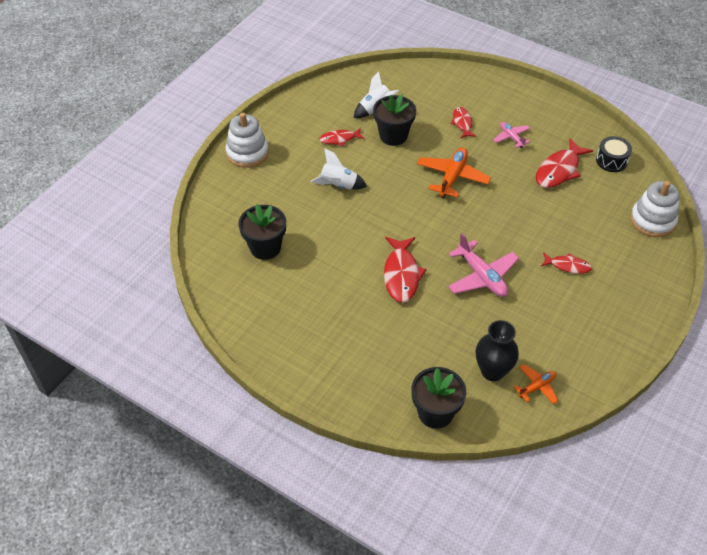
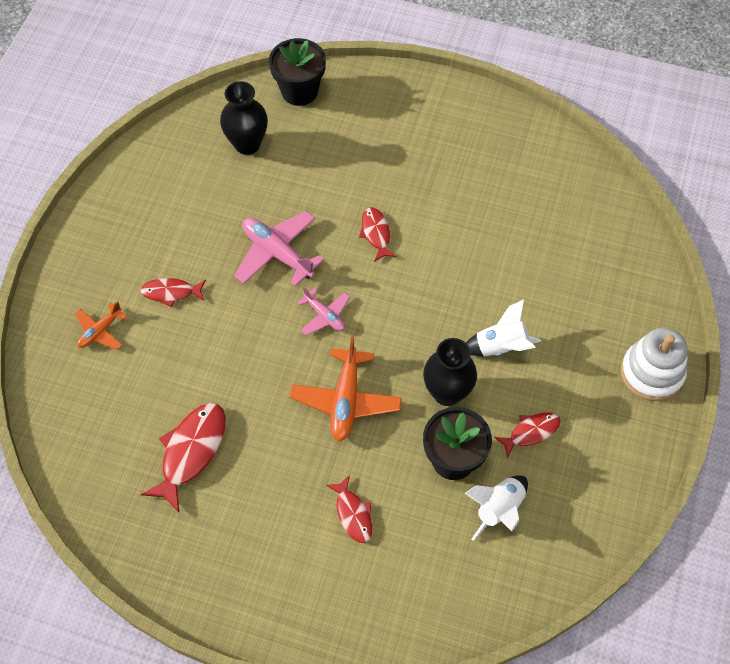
camera: 165 degrees right, 10 degrees up
(265, 247) = (554, 231): black flower pot -> none
(384, 168) = (447, 392): none -> black vase
(401, 275) = (376, 233): red fish -> red fish, size x0.59
(511, 137) = (270, 501): pink plane -> pink plane (324, 315)
(536, 387) = (198, 138): orange plane -> orange plane (100, 331)
(611, 161) = (111, 491): black drum -> none
(652, 220) = (56, 391): white stacking toy -> none

